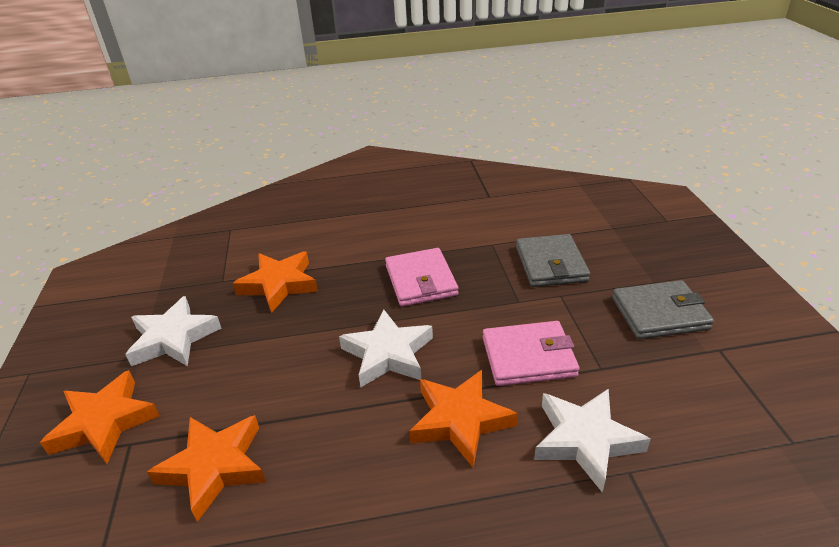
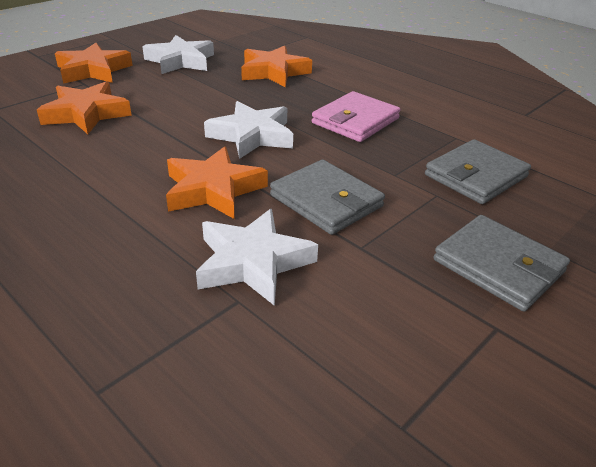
camera: 50 degrees right, 0 degrees up
(528, 357) = (326, 201): pink wallet -> grey wallet

